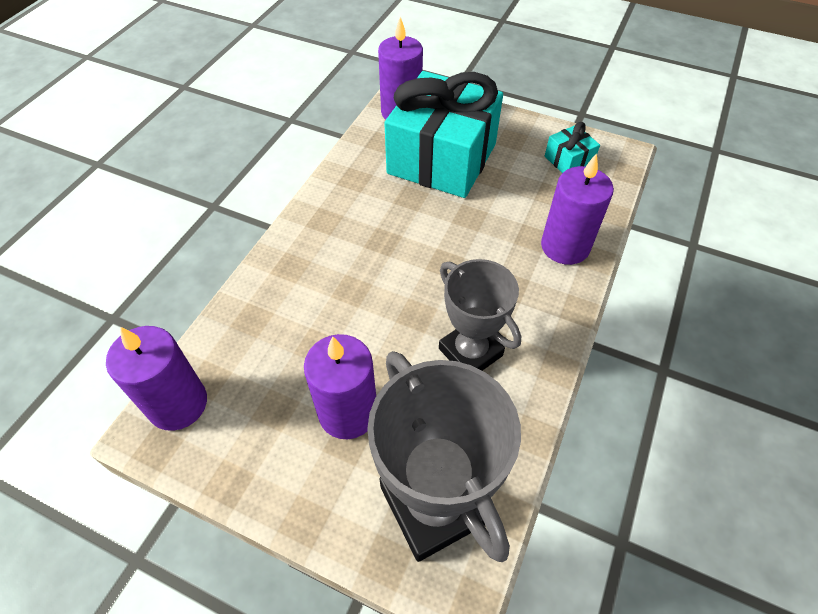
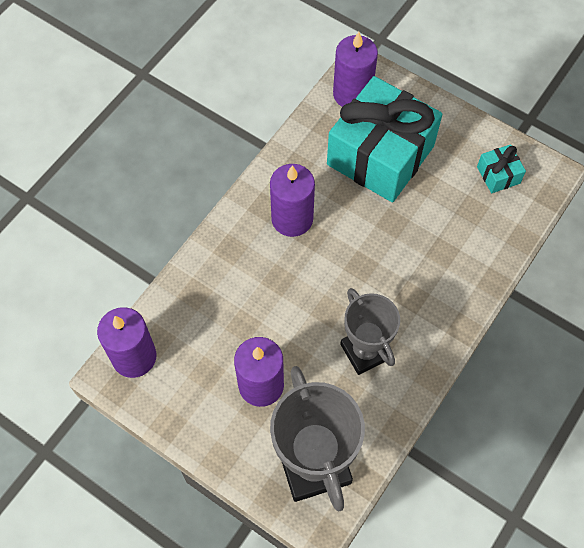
camera: 10 degrees right, 10 degrees up
(565, 246) = (469, 266): purple candle -> purple candle (292, 219)

